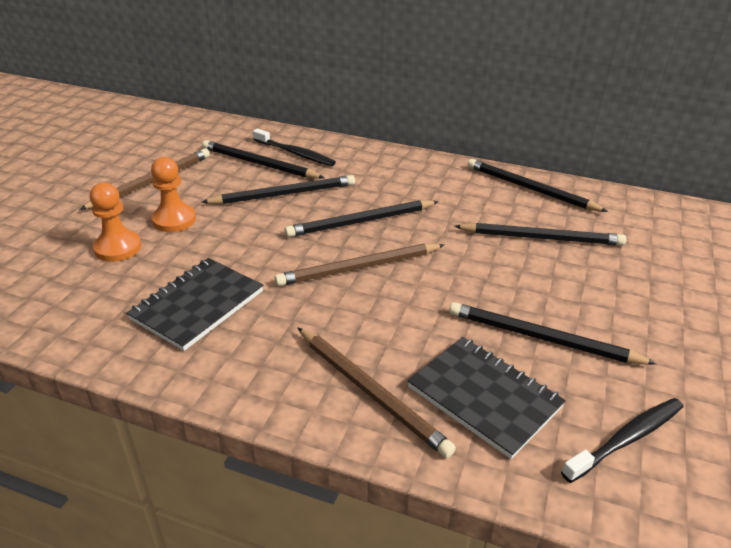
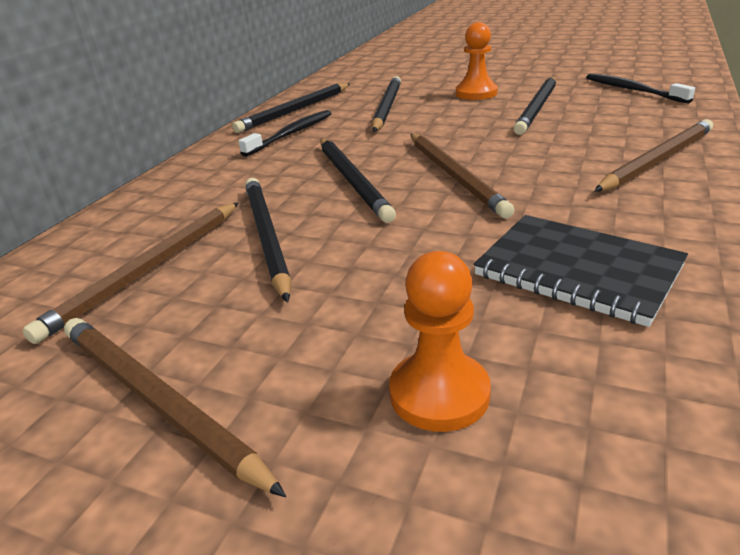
camera: 85 degrees left, 5 degrees down
(174, 220) = (333, 336): orange pawn -> orange pawn (476, 93)
(259, 164) = (148, 270): black pencil -> brown pencil
(295, 153) = (129, 240): black toothbrush -> black toothbrush (291, 134)
(484, 397) = (625, 123): black notebook -> none

